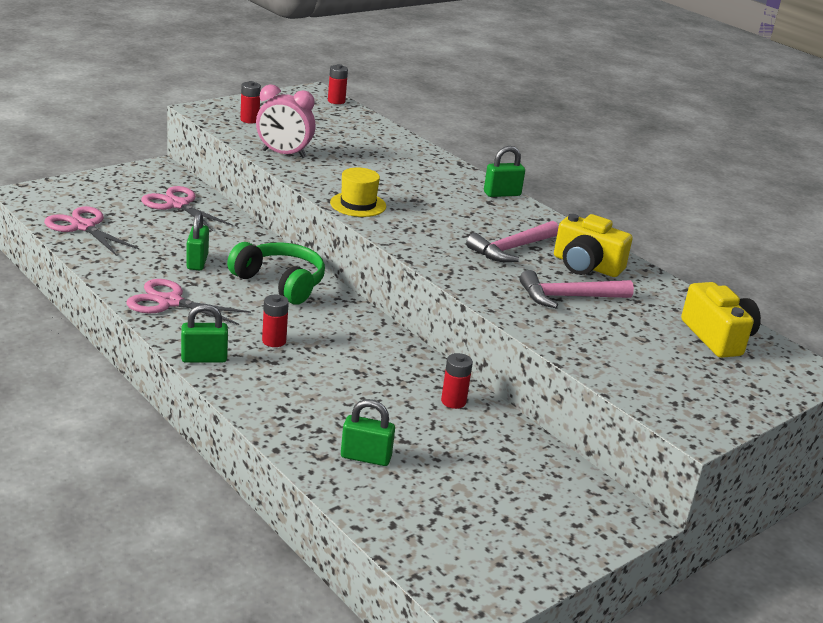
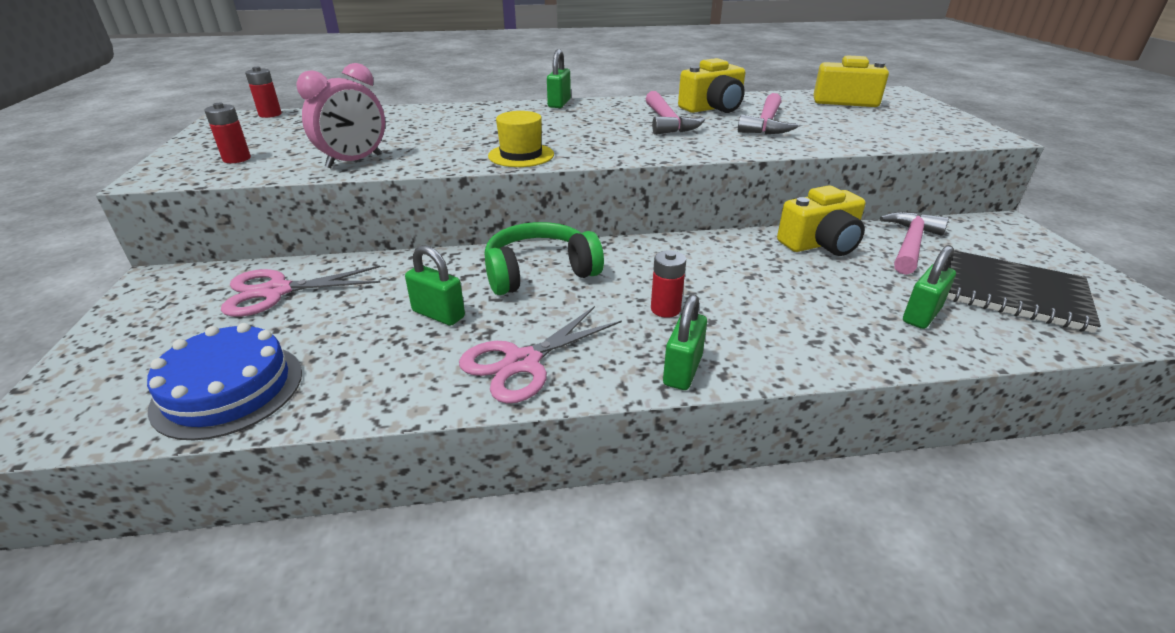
camera: 55 degrees left, 5 degrees up
(83, 227) = (228, 389): pink scissors -> blue cake
(453, 401) = (820, 244): red battery -> yellow camera
(454, 510) = (1012, 293): none -> black notebook
(505, 452) = (910, 244): none -> pink hammer

